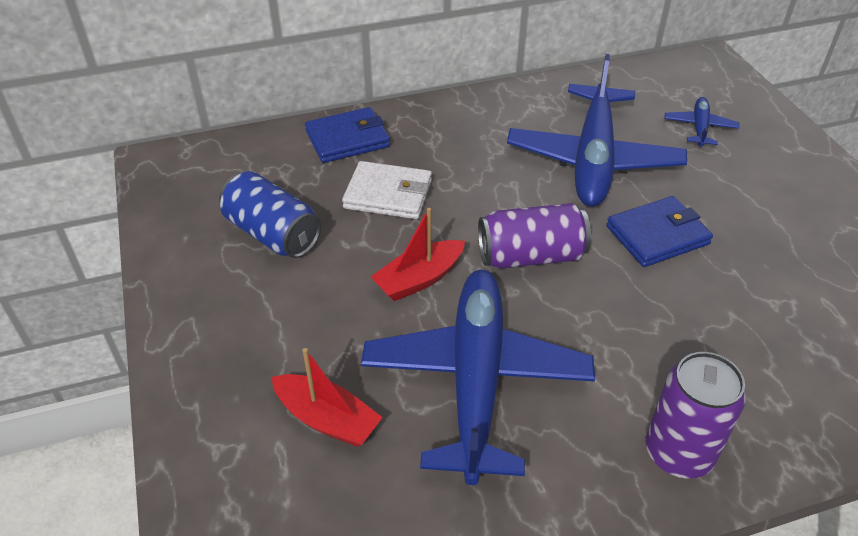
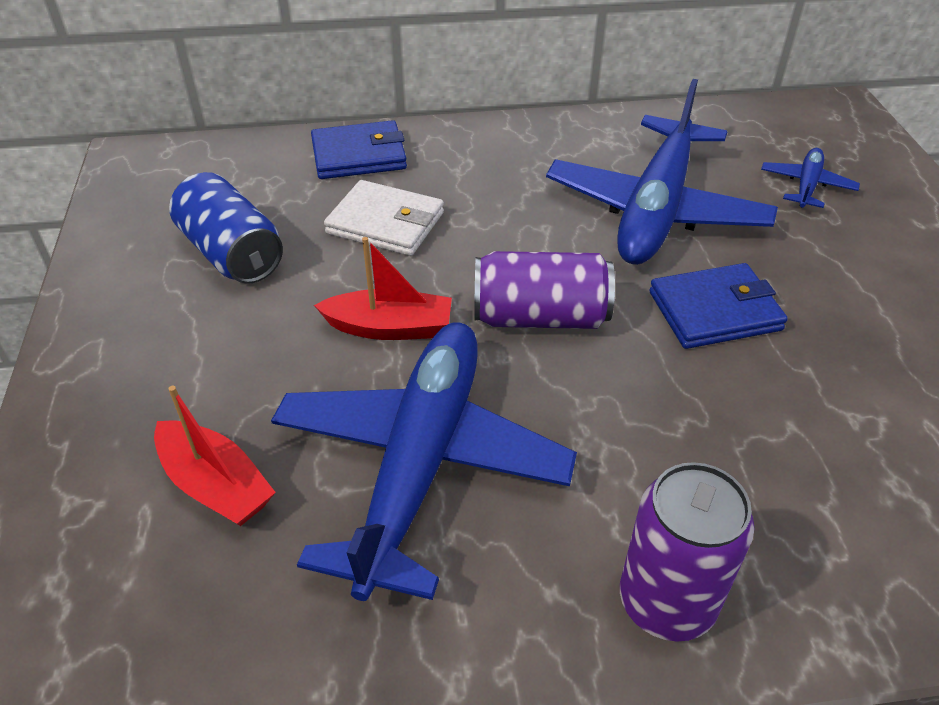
camera: 10 degrees right, 0 degrees up
(419, 279) = (390, 327): red boat -> red boat turned 150 degrees counterclockwise

